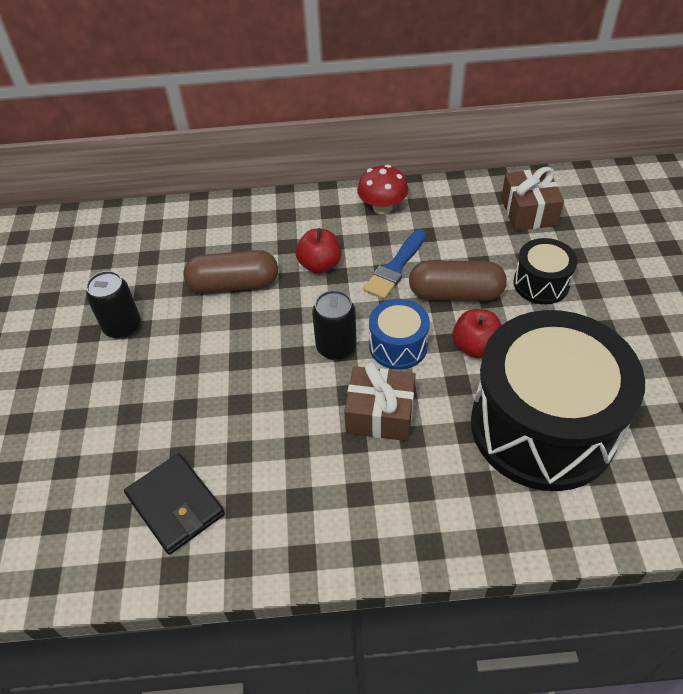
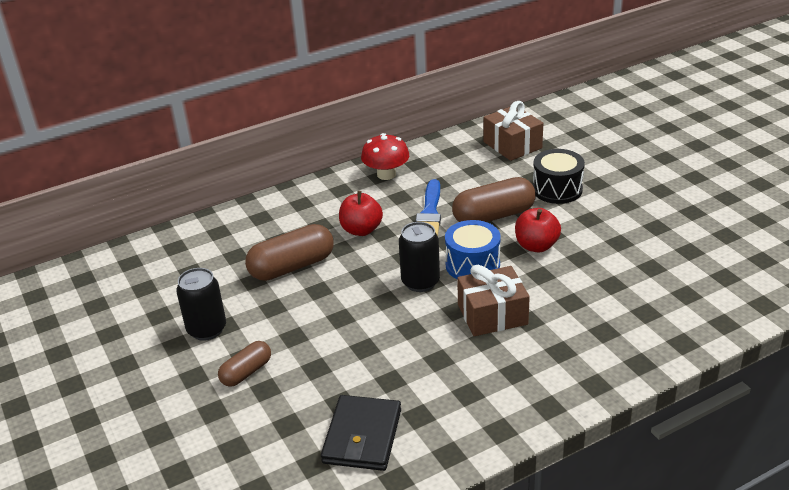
camera: 25 degrees left, 15 degrees down
(125, 388) = (246, 372): none -> brown capsule
(176, 505) = (362, 436): black wallet -> black wallet turned 75 degrees clockwise
(542, 426) = (625, 279): black drum -> none

